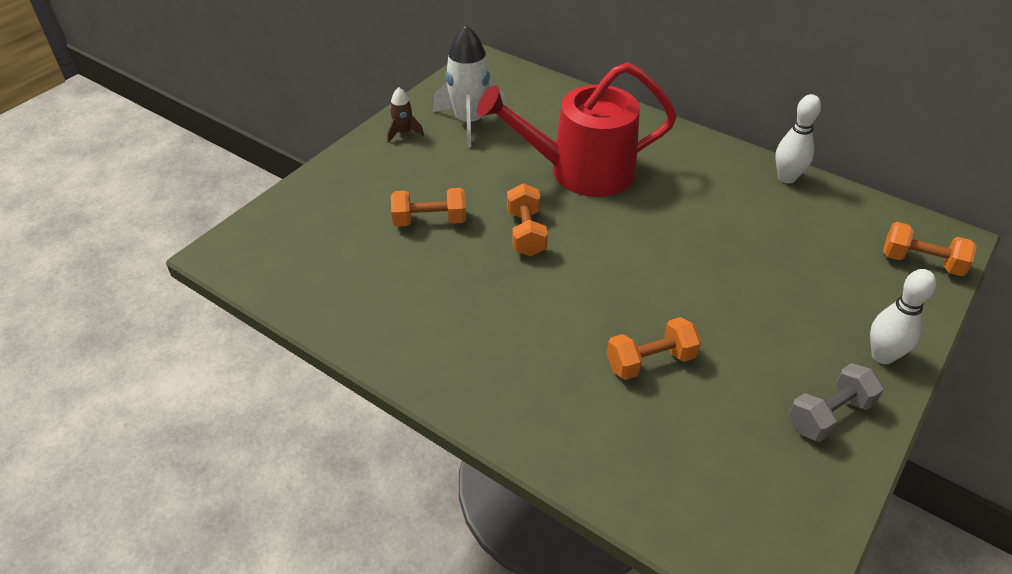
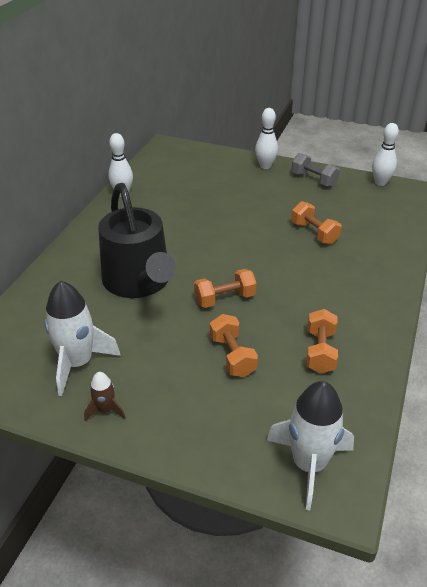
camera: 105 degrees left, 5 degrees down
(268, 242) = (309, 464): none -> white rocket
(581, 171) = (139, 281): red watering can -> black watering can
(818, 530) = (380, 182): none -> white bowling pin
(921, 262) = (188, 154): orange dumbbell -> orange dumbbell (320, 351)

